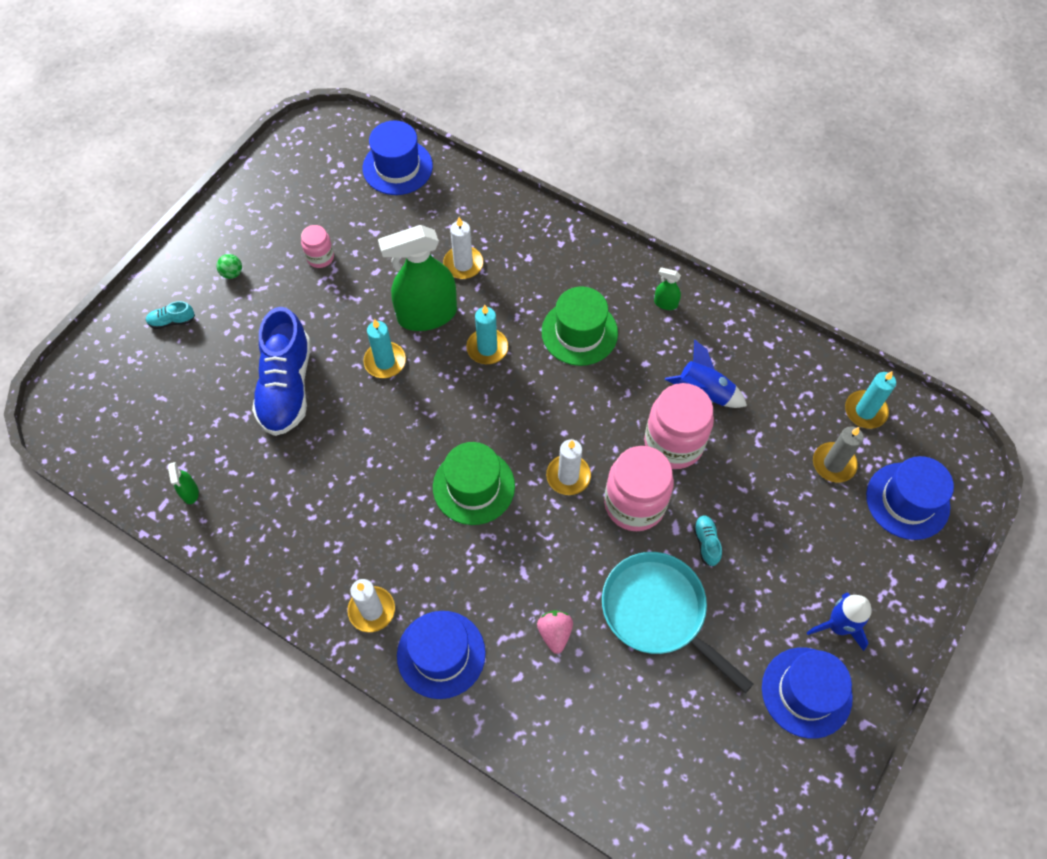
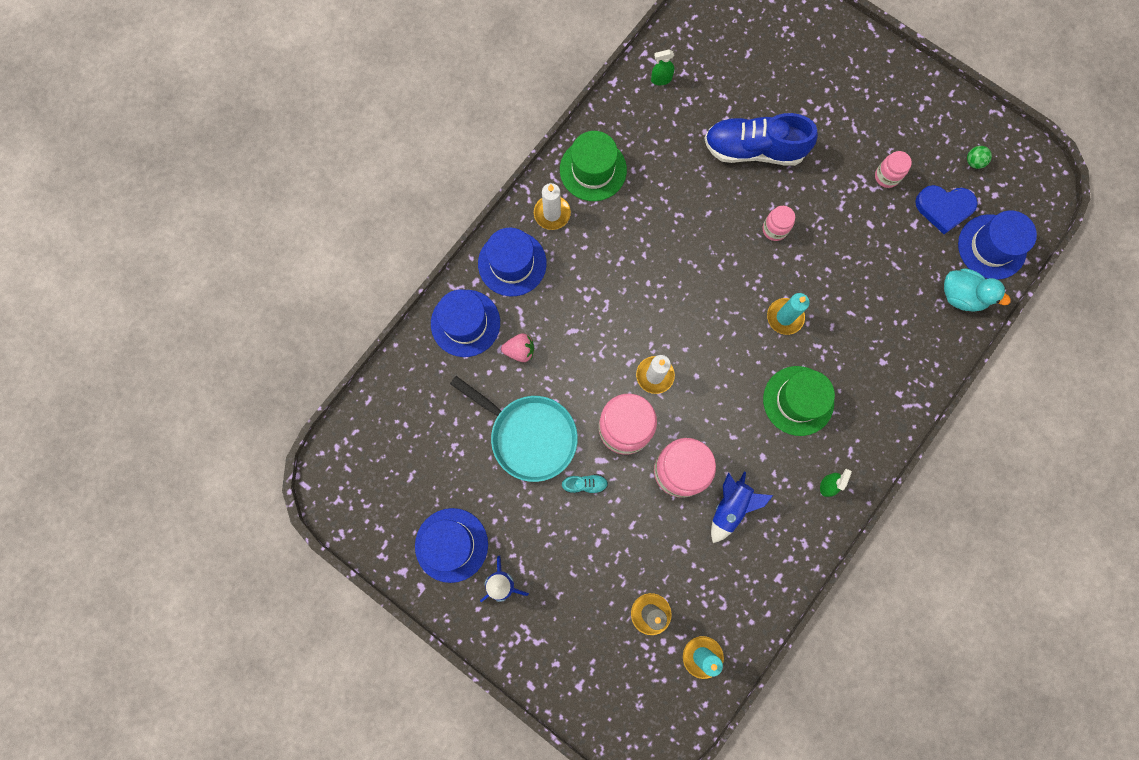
camera: 95 degrees right, 15 degrees up
(172, 321) = (822, 57): turquoise shoe -> none
(232, 273) = (870, 103): green ball -> green ball (973, 162)
(356, 206) = (944, 208): none -> blue heart
(385, 361) = (774, 229): turquoise candle -> pink jar
(427, 315) = (821, 266): green spray bottle -> none
(451, 192) = (961, 296): none -> turquoise duck
(463, 264) = (876, 301): white candle -> none
(473, 486) = (650, 296): green hat -> green hat (593, 170)
(659, 612) = (528, 435): turquoise pan -> turquoise pan turned 75 degrees clockwise
(907, 501) = (609, 674): blue hat -> blue hat (465, 323)

